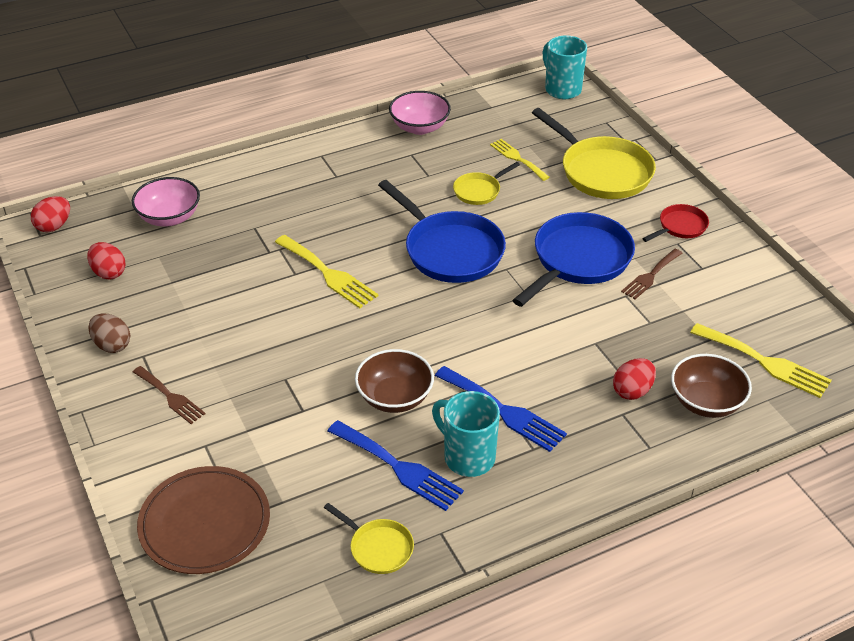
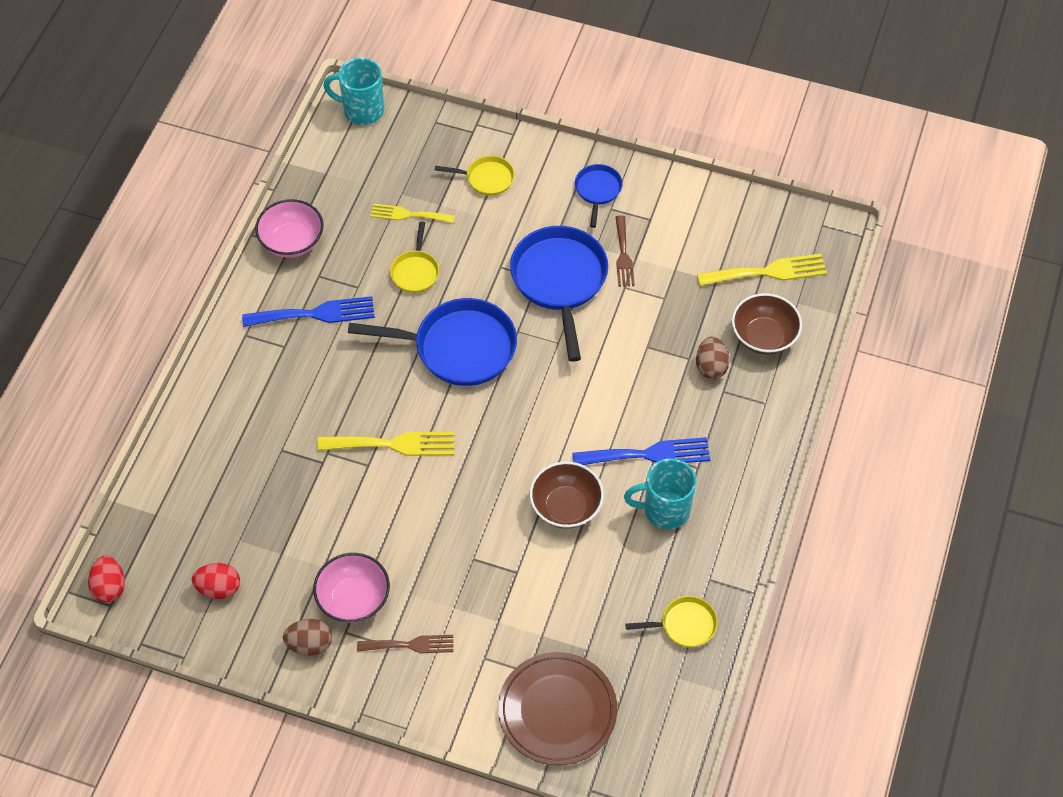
camera: 45 degrees left, 15 degrees up
(169, 217) = (198, 498): pink bowl -> pink bowl (353, 599)
(398, 467) = (630, 557): blue fork -> blue fork (315, 314)
(602, 171) = (486, 178): yellow pan -> yellow pan, size x0.50
(632, 391) = (711, 367): red egg -> brown egg
(680, 227) = (597, 191): red pan -> blue pan

